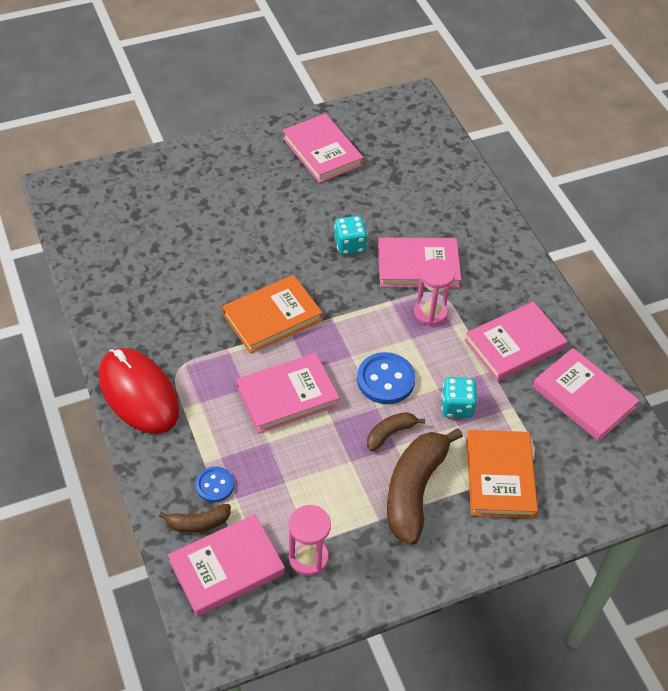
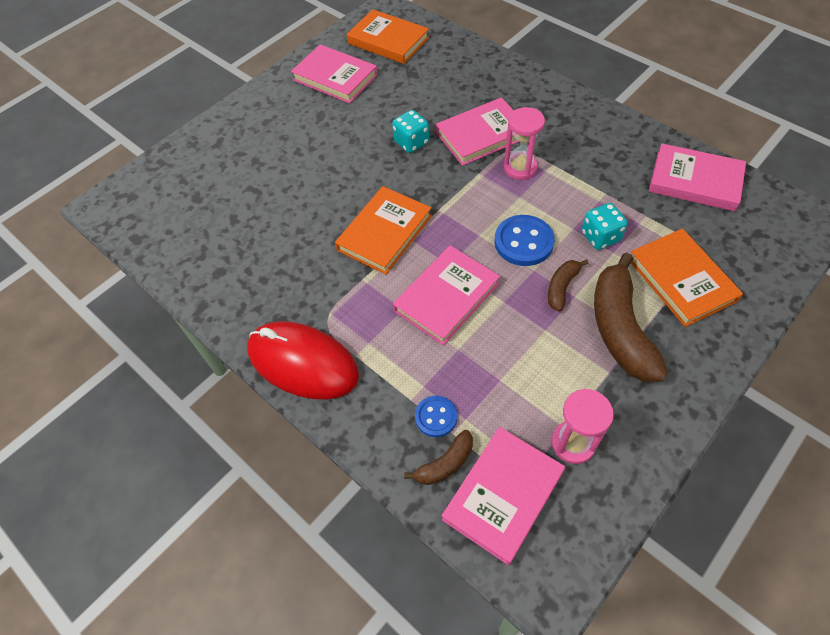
camera: 20 degrees left, 5 degrees up
(395, 134) = (388, 41): none -> orange book
(514, 345) = (608, 164): pink book -> none

